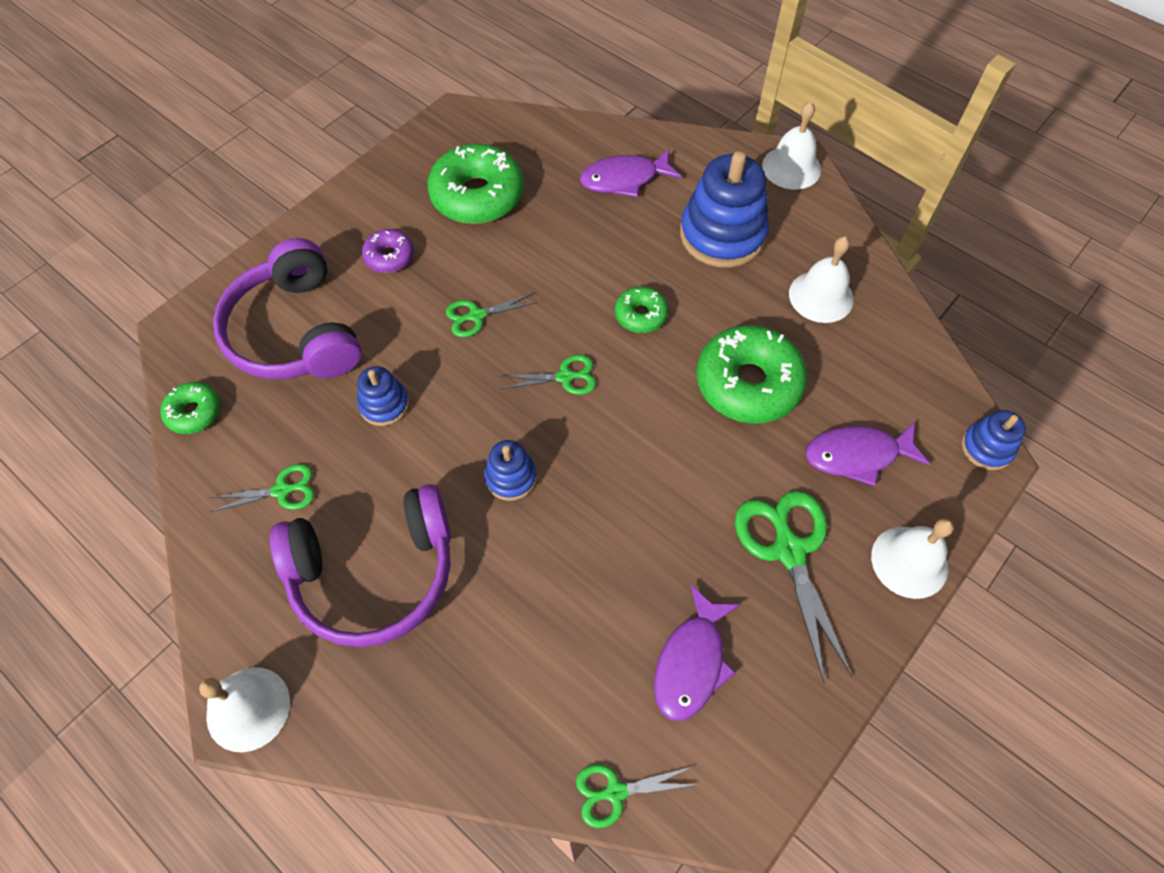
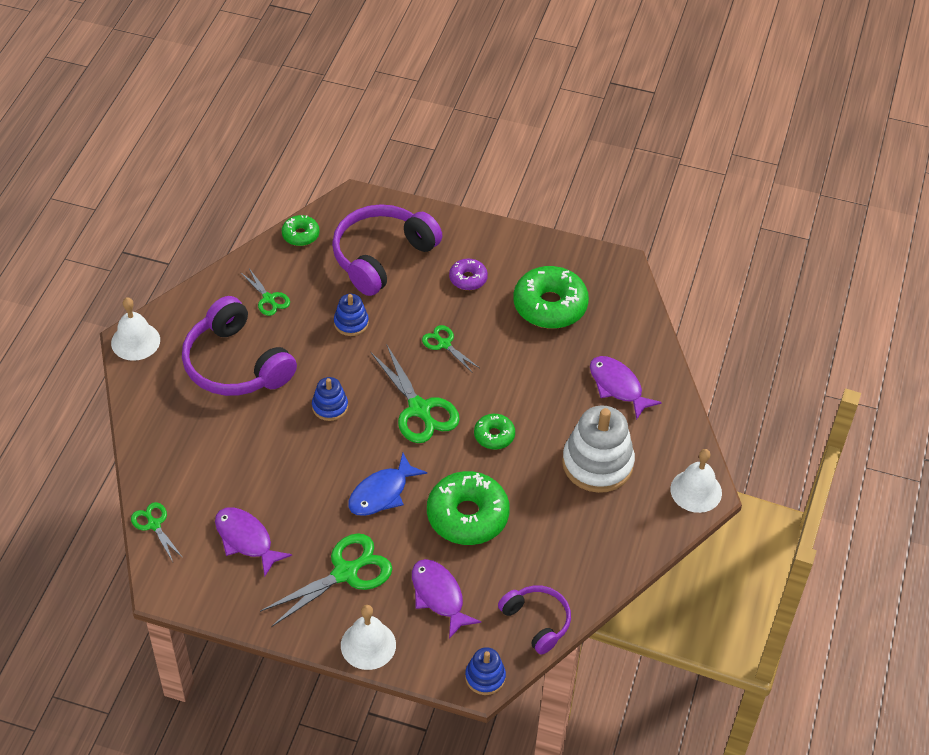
camera: 65 degrees right, 10 degrees down
(565, 377) = (420, 409): green scissors -> green scissors, size x1.81
(678, 464) = (382, 493): none -> blue fish
(691, 662) = (246, 540): purple fish -> purple fish turned 45 degrees clockwise
(722, 235) = (597, 463): blue stacking toy -> white stacking toy
(821, 296) = (571, 542): white bell -> none
(921, 368) = (537, 621): none -> purple headphones

